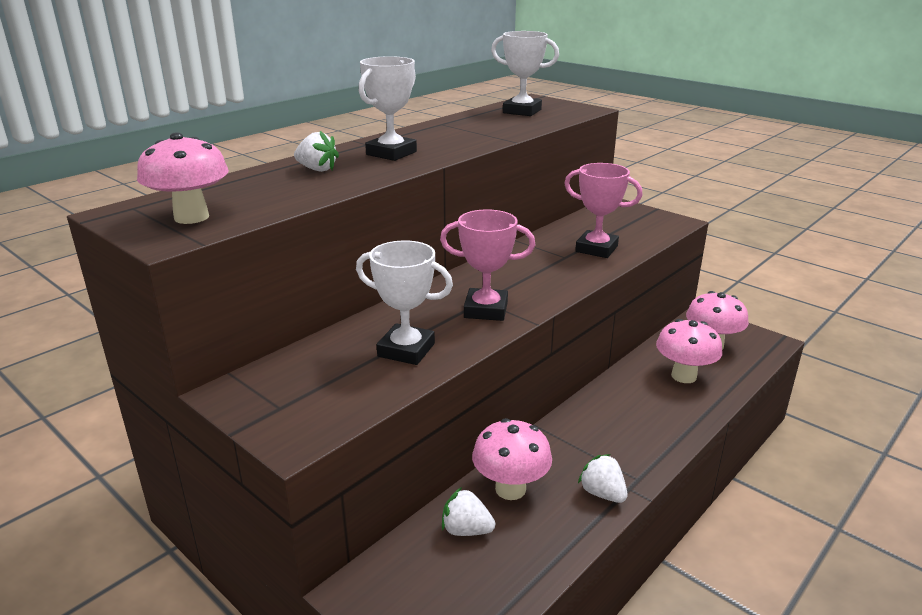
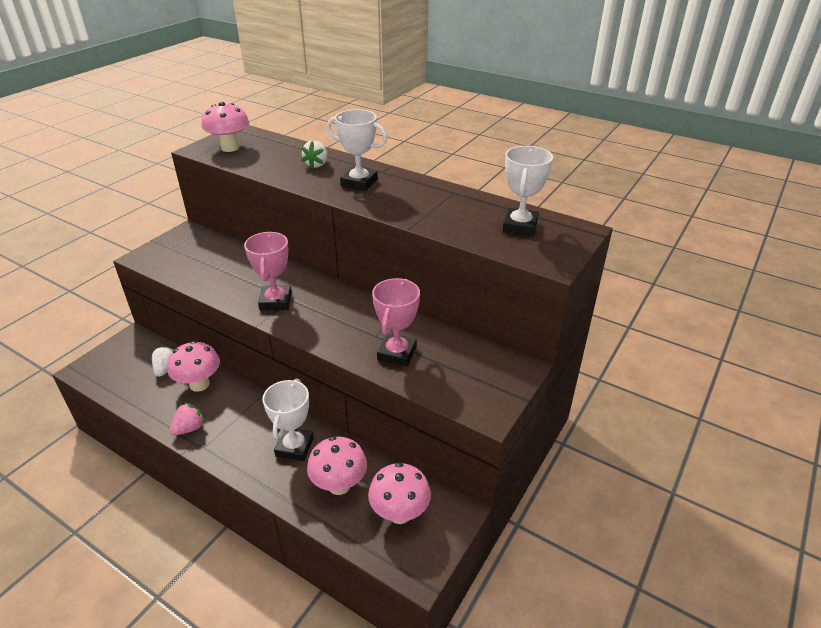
camera: 80 degrees right, 10 degrees up
(406, 350) = (223, 276): white trophy -> white trophy (294, 447)
(602, 493) = (189, 428): white strawberry -> pink strawberry

